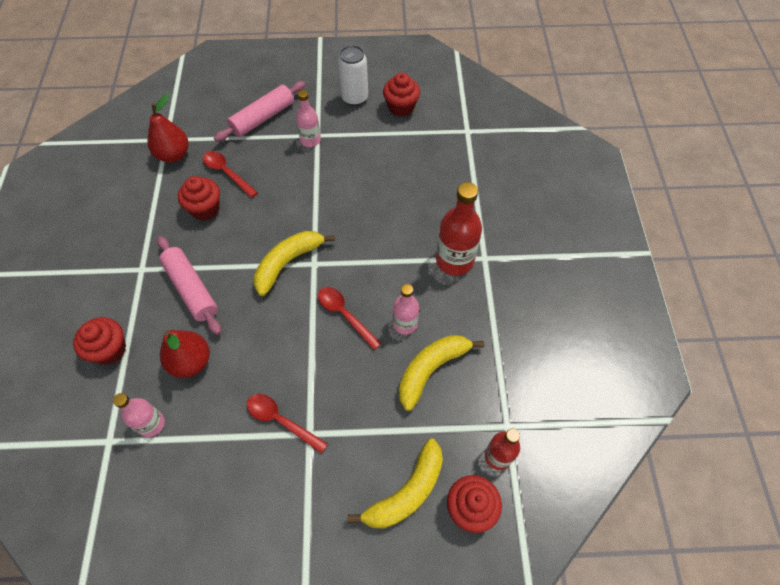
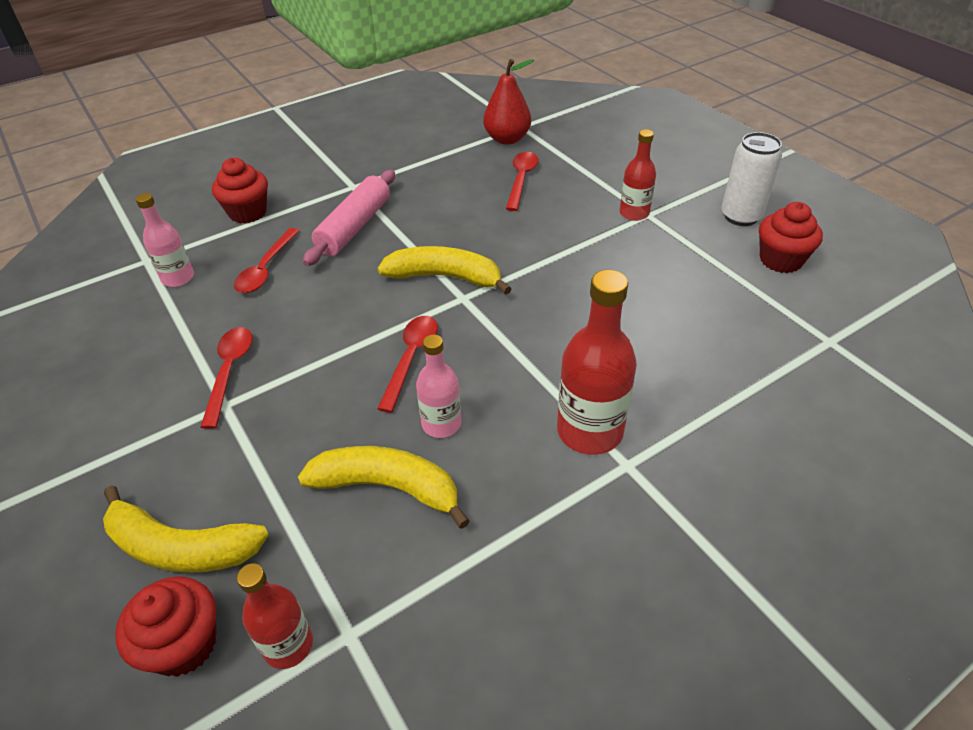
camera: 60 degrees right, 15 degrees down
(191, 362) = (266, 269): red pear -> red spoon
(205, 209) = (461, 188): red cupcake -> none
(263, 118) = (622, 167): pink rolling pin -> none
(310, 140) = (634, 213): pink bottle -> red bottle

